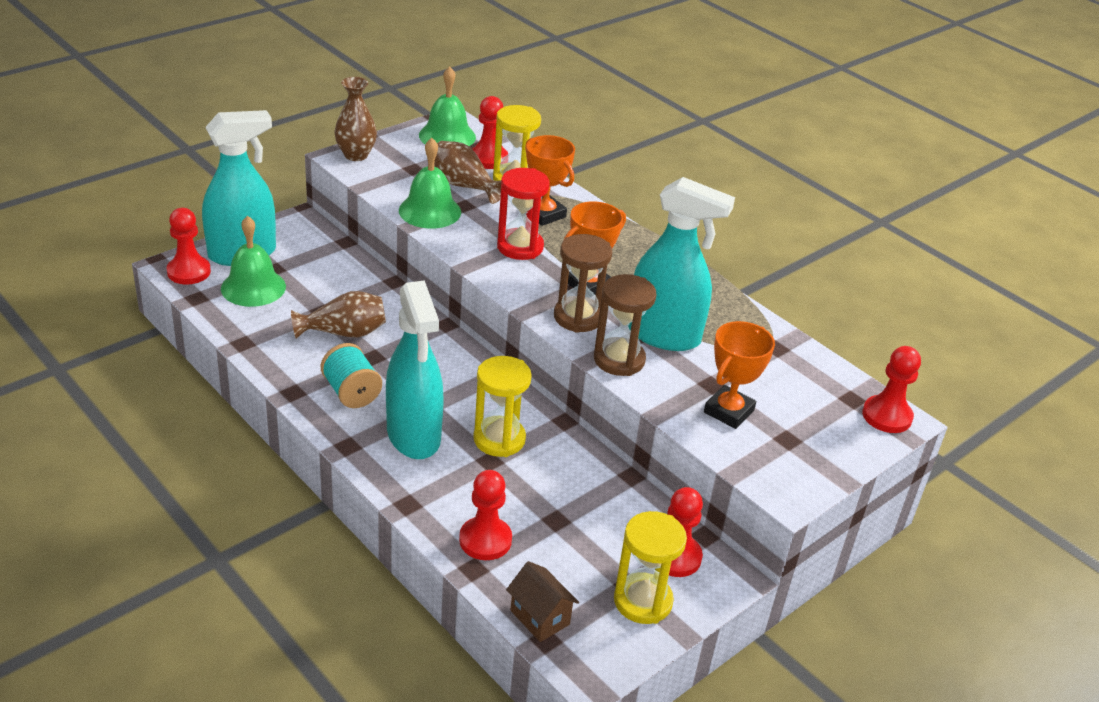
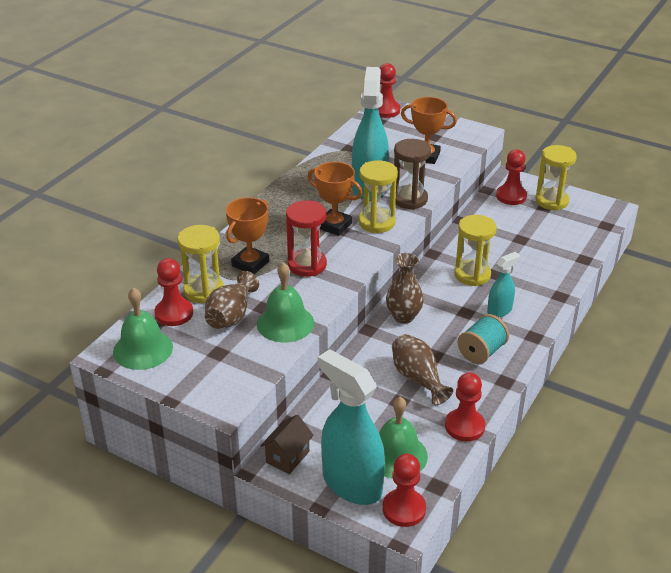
camera: 105 degrees left, 0 degrees up
(356, 155) = (214, 396): brown vase -> brown vase (403, 316)
(414, 436) = (499, 310): turquoise spray bottle -> turquoise spray bottle, size x0.51
(485, 540) = (560, 260): red pawn -> red pawn (464, 426)
(540, 617) = (594, 230): brown house -> brown house (287, 457)
(578, 317) = (376, 222): brown hourglass -> yellow hourglass

